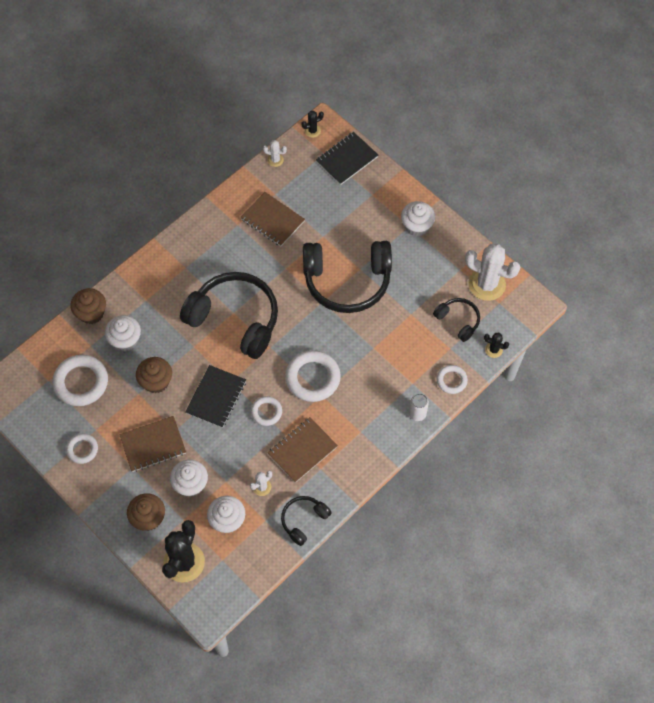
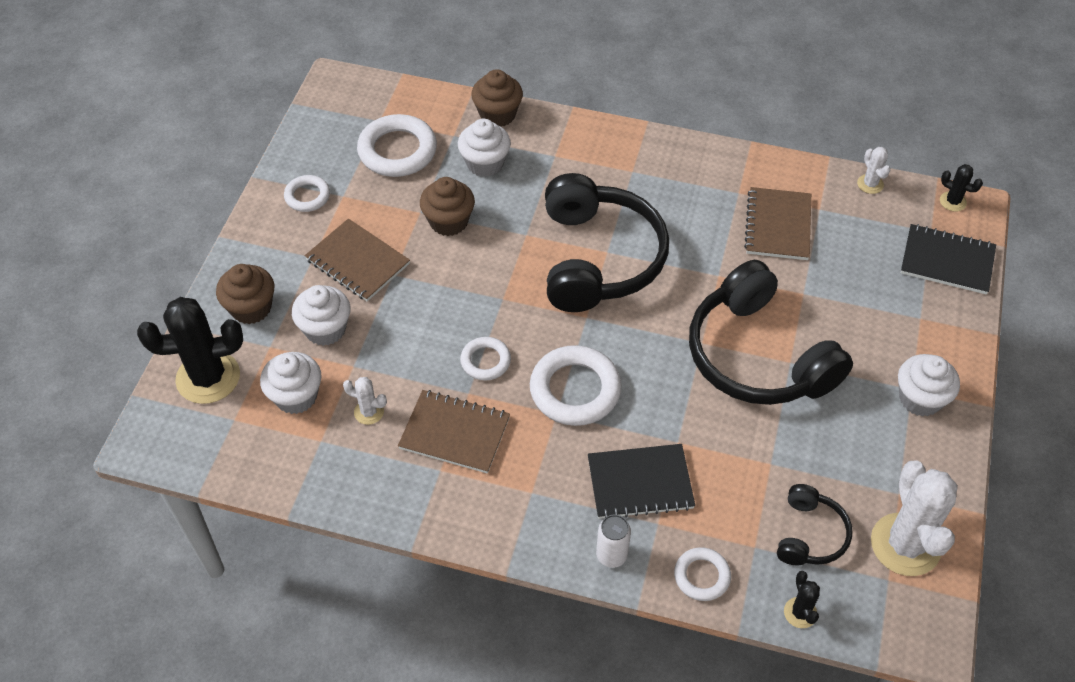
camera: 60 degrees right, 10 degrees down
(216, 397) = (469, 294): black notebook -> black notebook (640, 483)
(304, 520) = (347, 489): black headphones -> none

